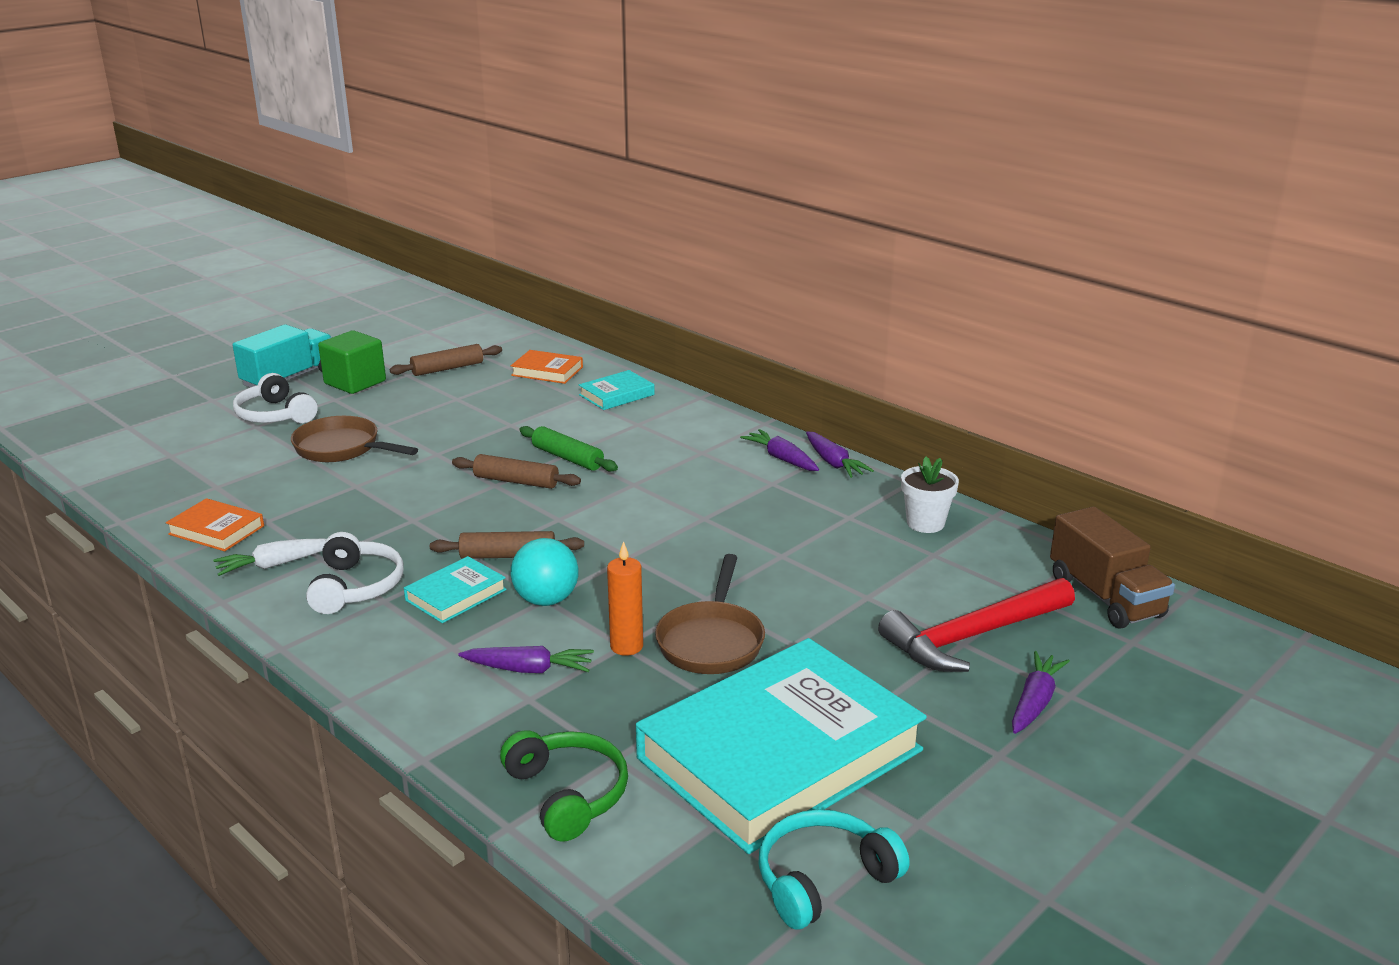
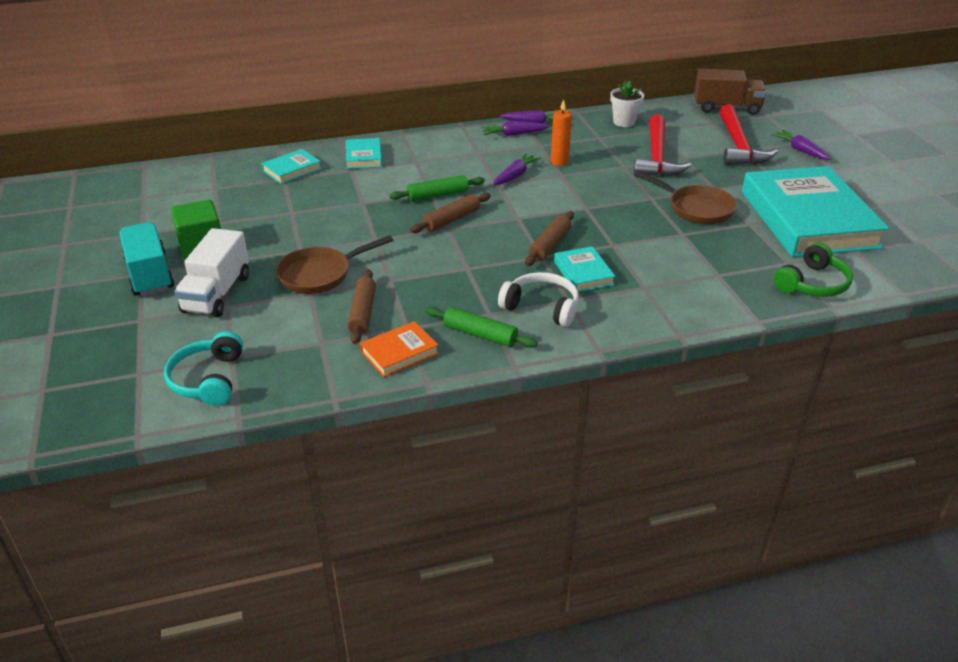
camera: 60 degrees left, 10 degrees up
(275, 415) = (217, 294): white headphones -> white truck
(275, 564) = (480, 335): white carrot -> green rolling pin
(447, 368) = (231, 204): brown rolling pin -> brown rolling pin (362, 312)
(529, 669) = (687, 267): purple carrot -> purple carrot (515, 175)
(546, 600) = (614, 245): turquoise ball -> none
(547, 371) = (292, 170): orange book -> turquoise book
(567, 794) = (812, 284): green headphones -> green headphones turned 135 degrees clockwise
(626, 646) = (684, 233): orange candle -> orange candle (559, 162)
(823, 879) = (906, 236): turquoise headphones -> turquoise headphones (208, 379)
(842, 574) = (657, 157): none -> red hammer

